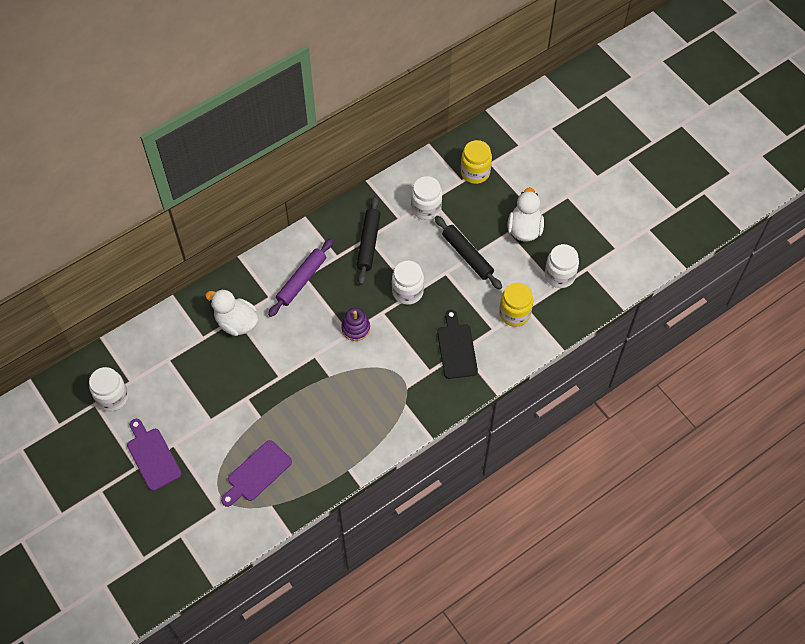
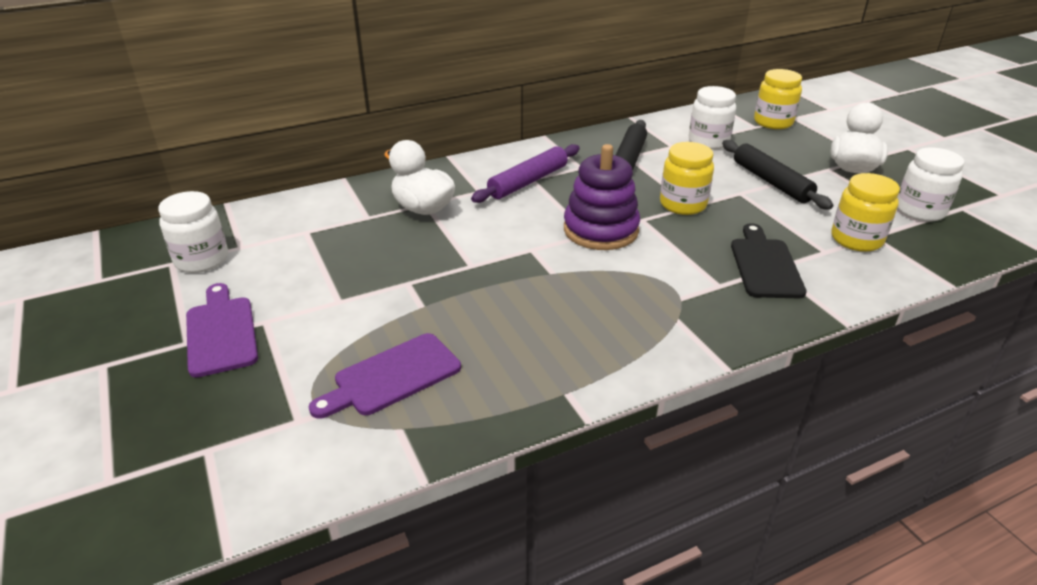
camera: 10 degrees right, 25 degrees down
(356, 328) = (600, 230): purple stacking toy -> purple stacking toy, size x1.68
(407, 292) = (683, 204): white jar -> yellow jar

